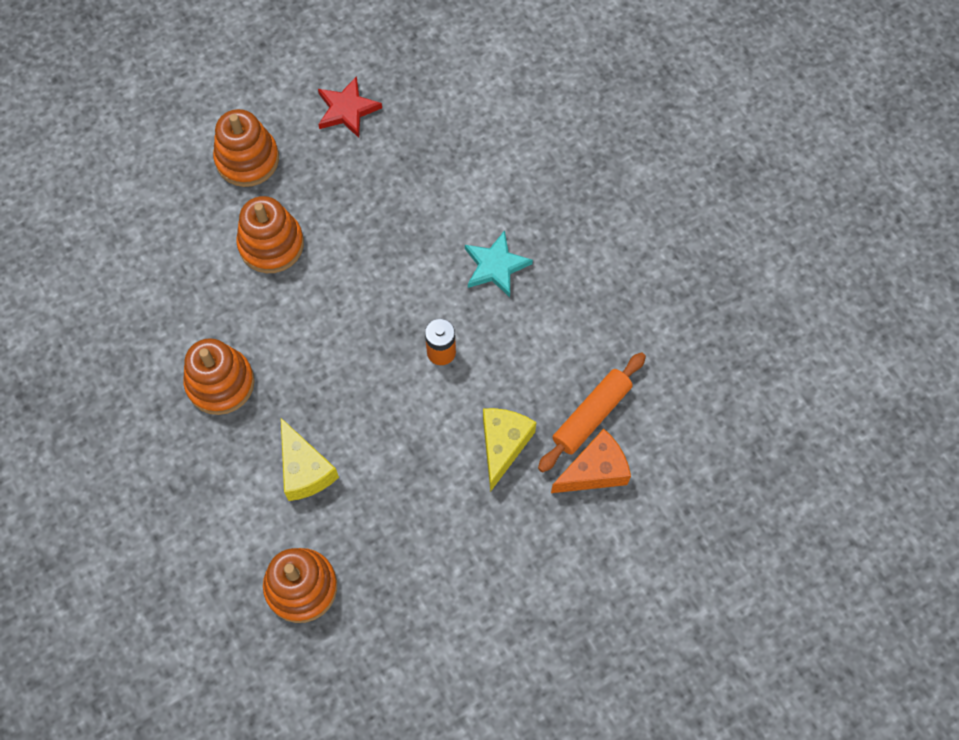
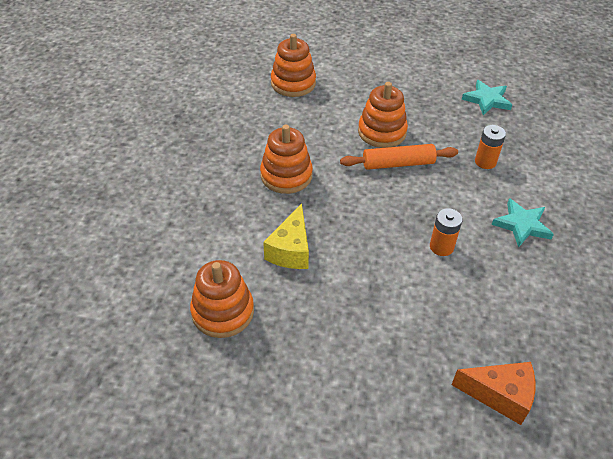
camera: 40 degrees right, 20 degrees down
(247, 159) = (405, 90): orange stacking toy -> orange stacking toy (293, 83)
(347, 109) = (487, 100): red star -> turquoise star
(407, 206) = (485, 162): none -> orange battery
(503, 445) = (439, 329): yellow cheese -> none
(591, 415) = (526, 357): orange rolling pin -> orange rolling pin (398, 164)

